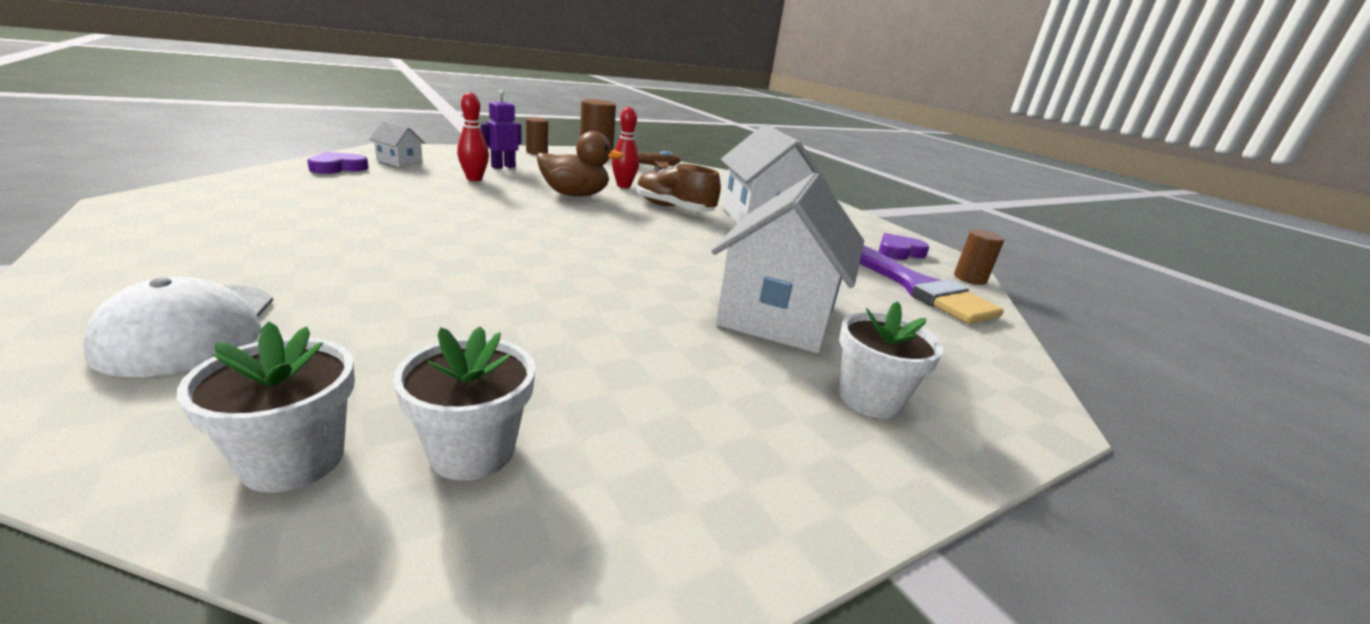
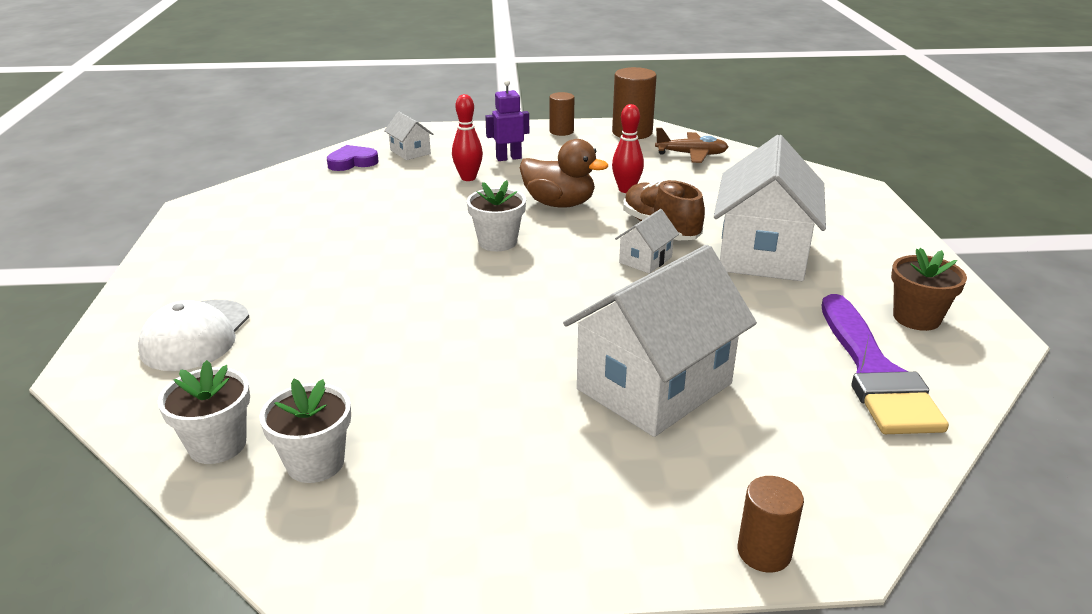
camera: 30 degrees right, 5 degrees up
(682, 228) = (645, 260): none -> white house
(869, 399) = (659, 492): white flower pot -> white flower pot (497, 242)
(899, 252) = (916, 318): purple heart -> brown flower pot
(970, 278) = (980, 371): brown cylinder -> brown cylinder (764, 552)

